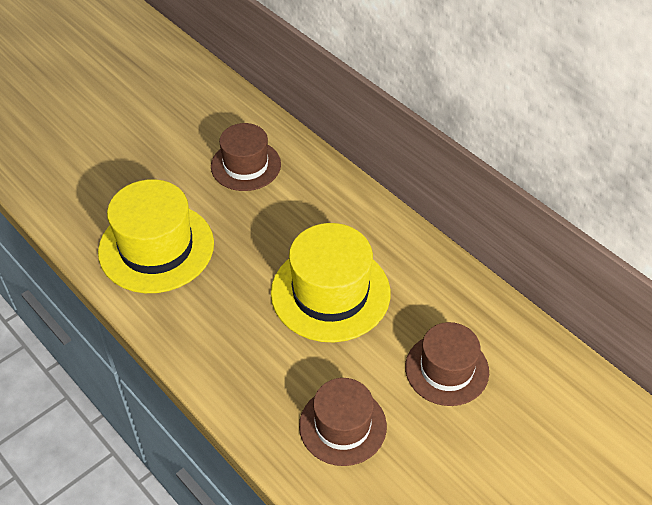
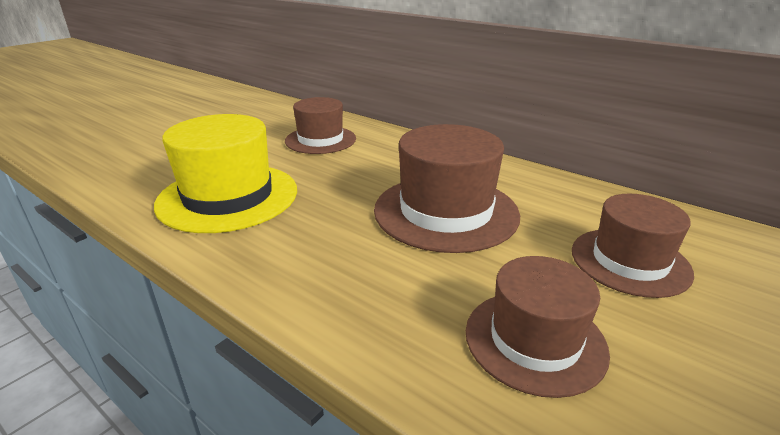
camera: 10 degrees left, 20 degrees down
(330, 292) = (446, 212): yellow hat -> brown hat

